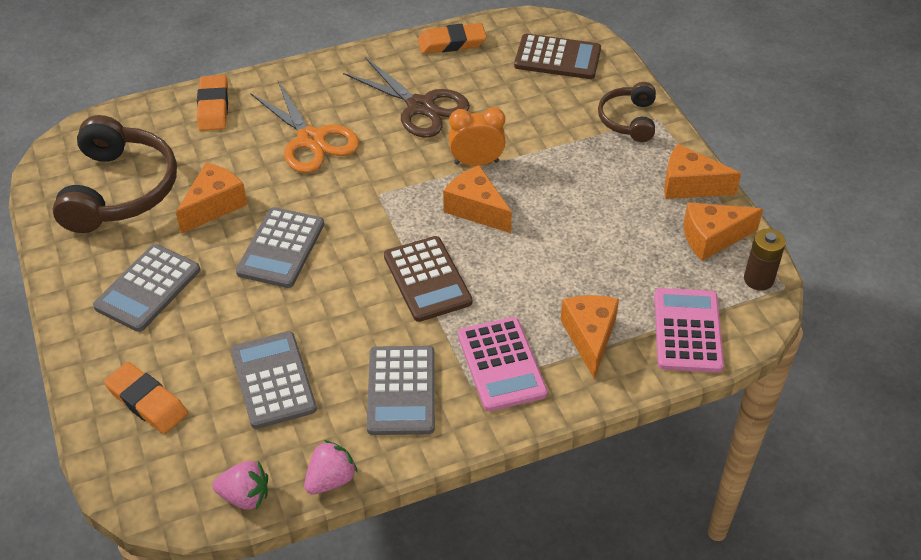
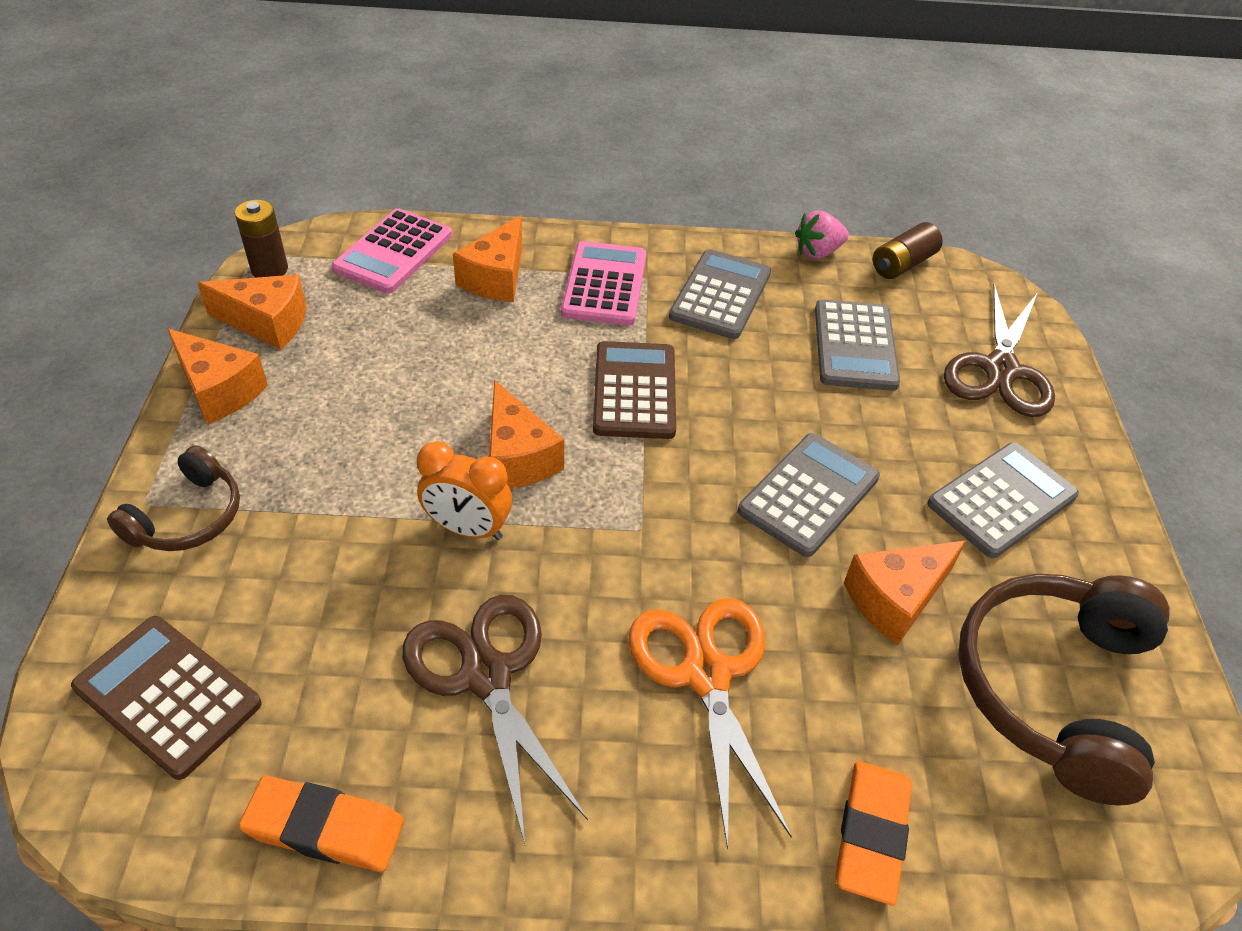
camera: 160 degrees left, 0 degrees up
(147, 402) = (1000, 370): orange eraser -> brown scissors
(245, 496) = (902, 264): pink strawberry -> brown battery

